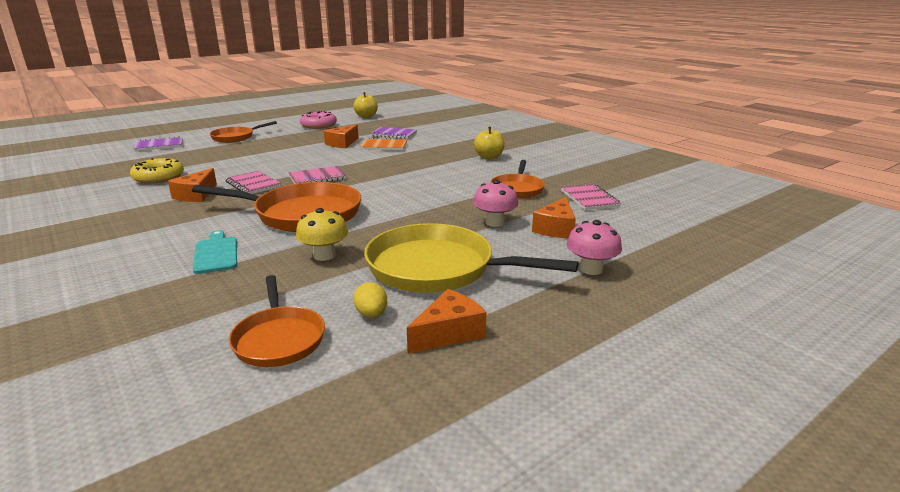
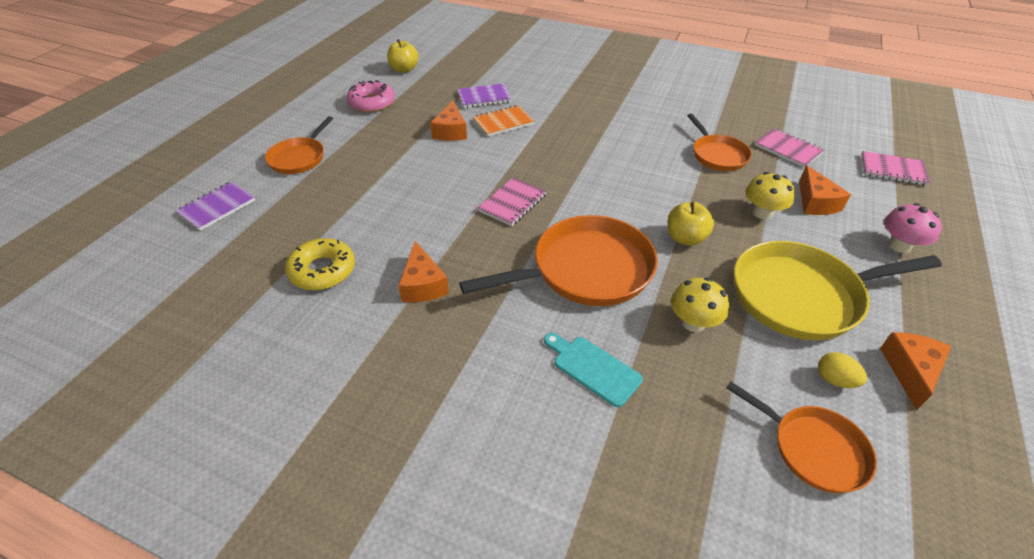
camera: 30 degrees left, 20 degrees up
(253, 184) = (460, 241): pink notebook -> pink notebook (892, 170)
(489, 157) = (630, 110): yellow apple -> yellow apple (685, 238)
(494, 222) = (762, 213): pink mushroom -> yellow mushroom

